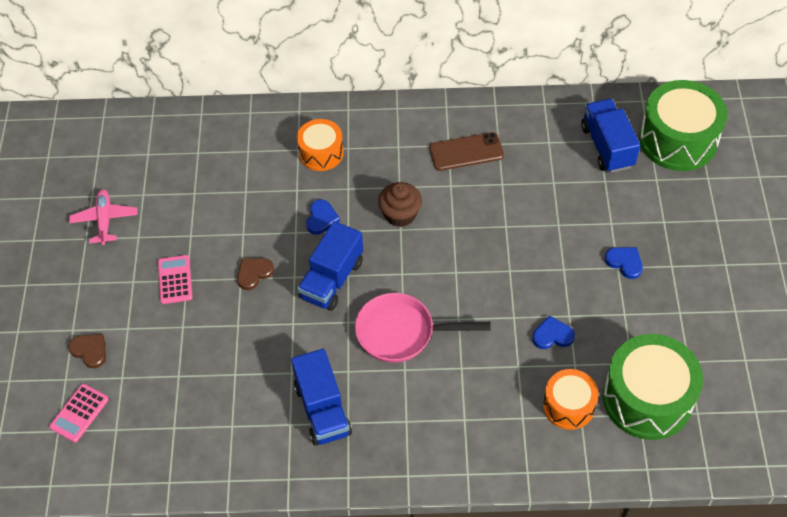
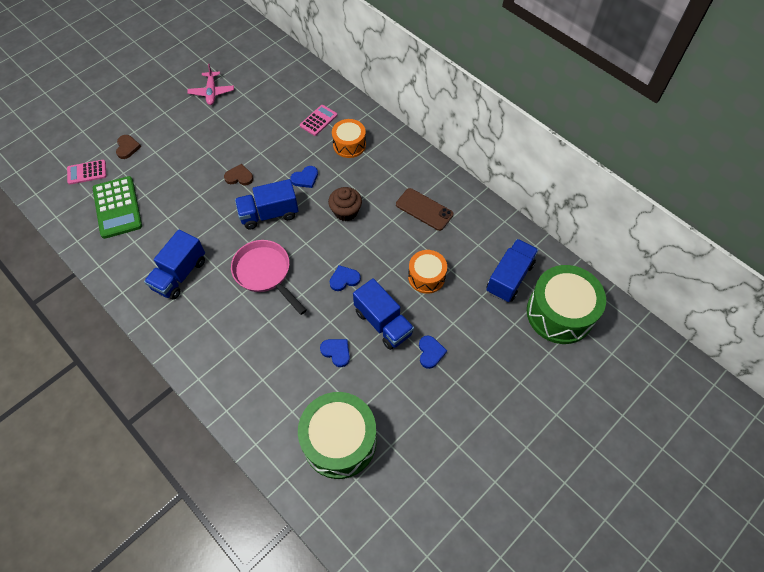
camera: 45 degrees right, 5 degrees up
(105, 220) = (211, 92): pink plane -> pink plane turned 135 degrees clockwise
(166, 413) = (117, 207): none -> green calculator
(175, 280) = (203, 147): pink calculator -> pink calculator (318, 120)
(478, 272) = (344, 279): none -> blue heart
(557, 275) = (383, 323): none -> blue truck
(568, 406) = (293, 399): orange drum -> orange drum (426, 277)

